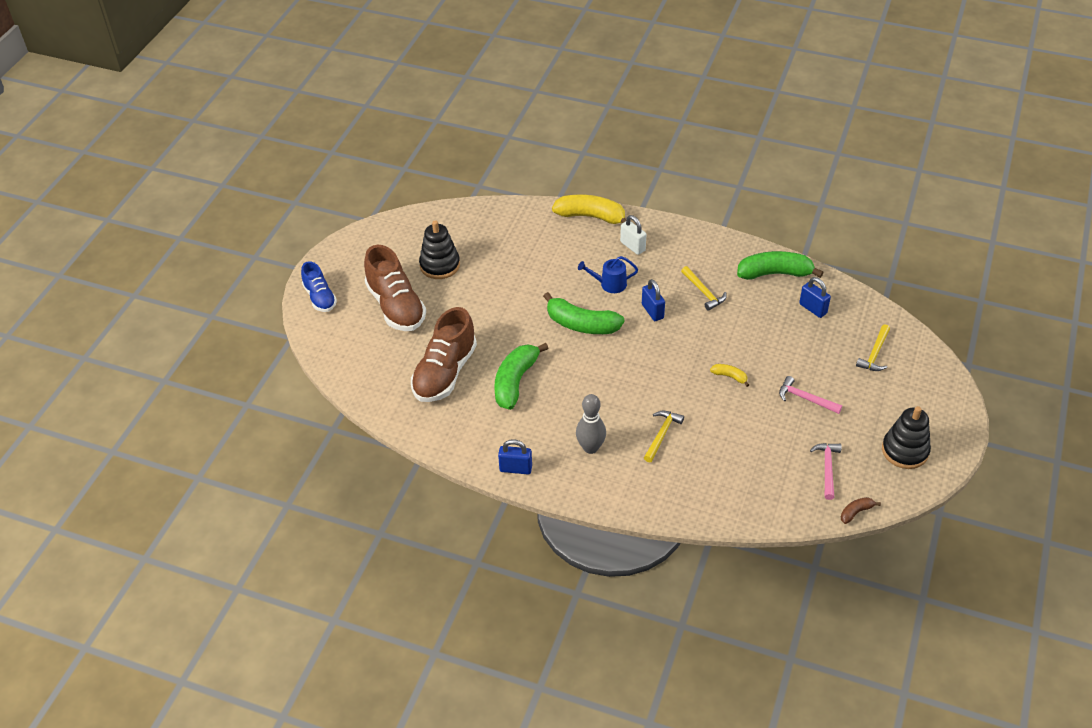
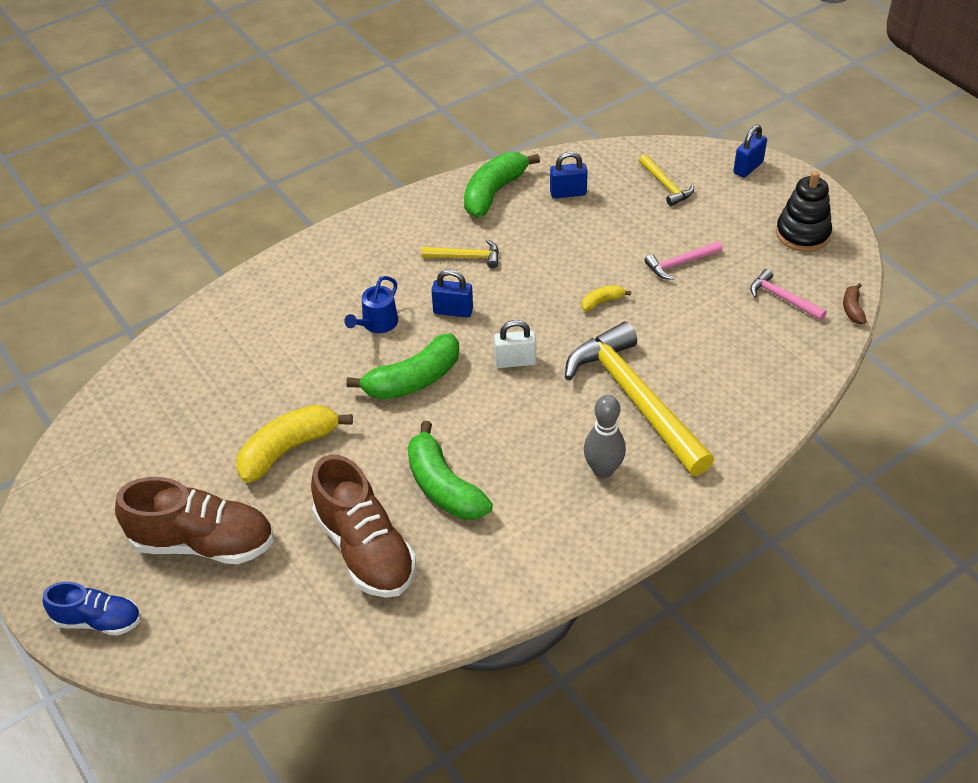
camera: 55 degrees left, 0 degrees up
(440, 265) = (181, 461): black stacking toy -> none
(515, 469) = (577, 557): blue padlock -> blue padlock (748, 168)
(591, 216) = (257, 283): yellow banana -> yellow banana (288, 449)
(632, 246) = (341, 275): white padlock -> white padlock (515, 361)
(662, 435) = (635, 399): yellow hammer -> yellow hammer, size x2.25

